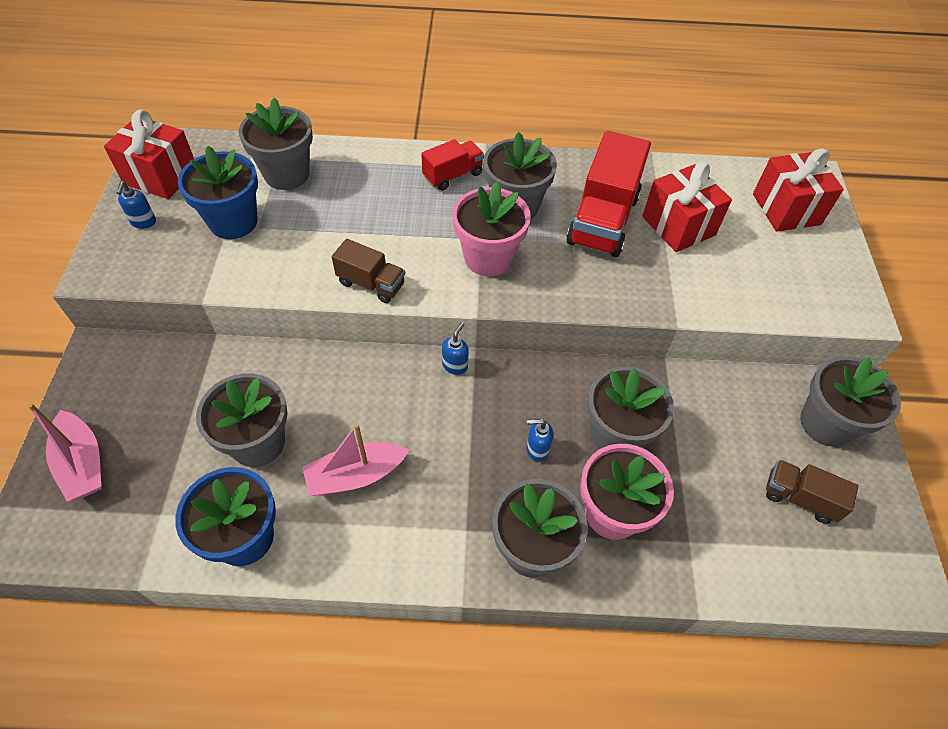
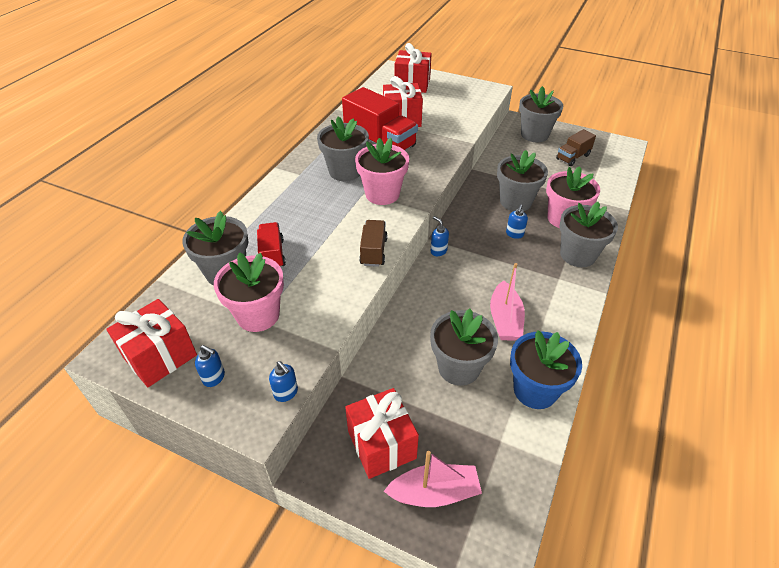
camera: 65 degrees left, 10 degrees down
(134, 398) = (381, 444): none -> red gift
(135, 281) = (286, 393): none -> blue soap dispenser
(233, 222) = (258, 315): blue flower pot -> pink flower pot
(371, 284) = (373, 251): brown truck -> brown truck turned 45 degrees counterclockwise
(453, 175) = (295, 189): red truck -> red truck (272, 254)

